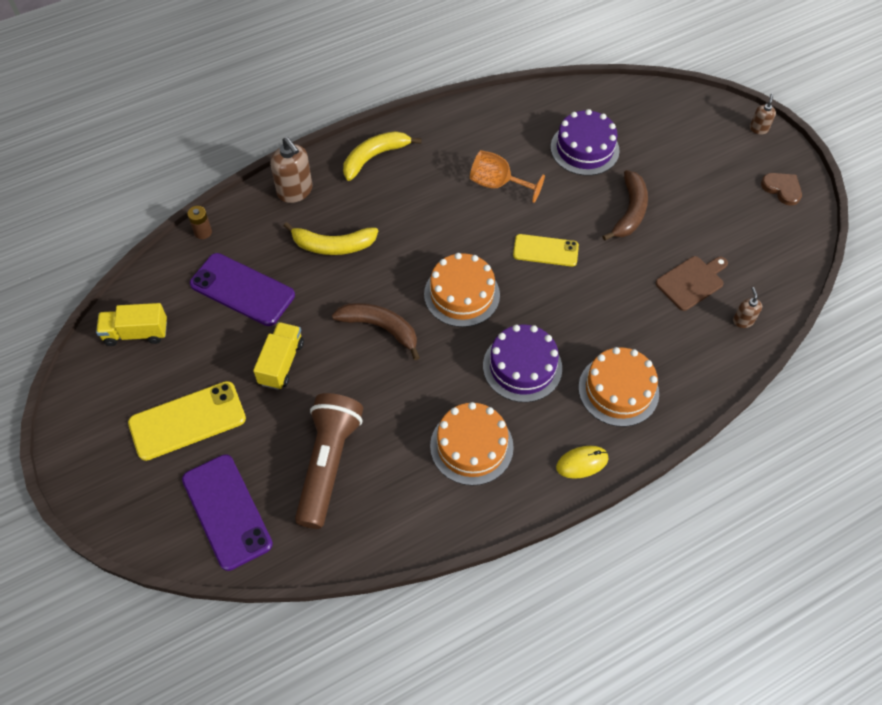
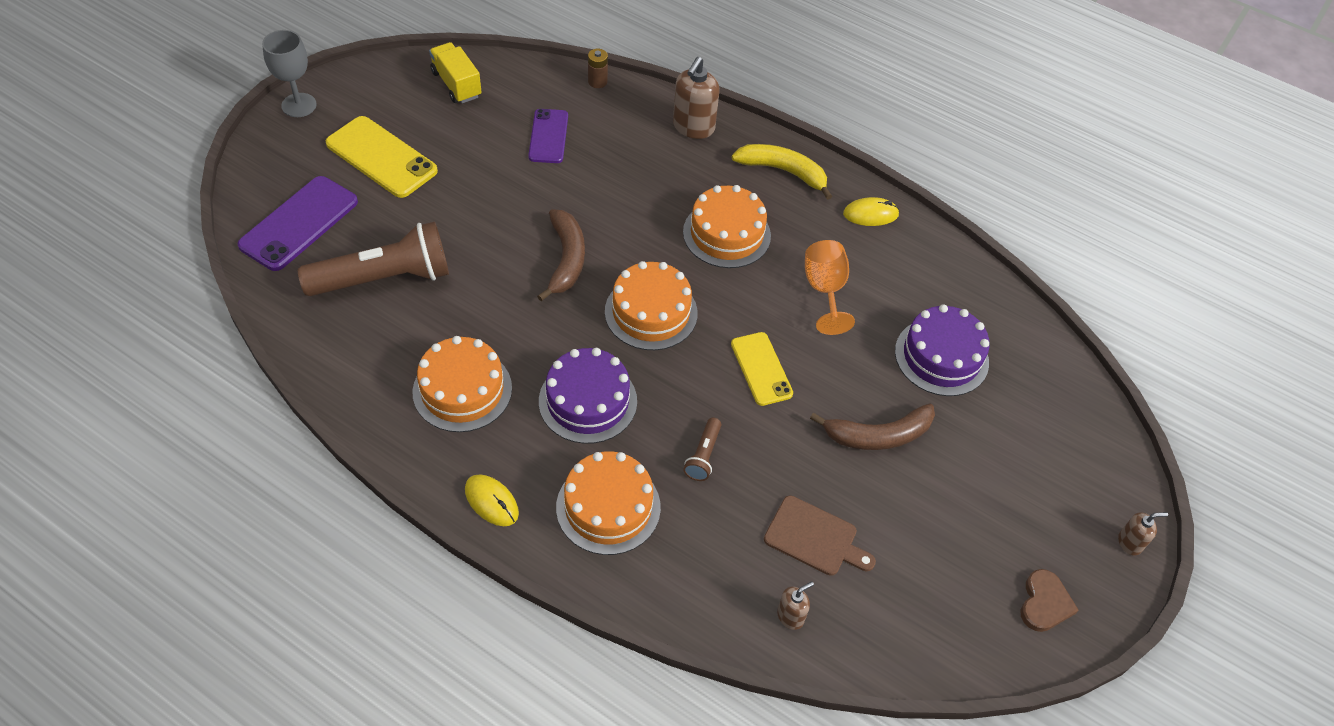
camera: 60 degrees right, 5 degrees down
(76, 467) = (299, 105): none -> grey goblet
(242, 289) = (548, 136): purple phone -> purple phone, size x0.65
(281, 363) = (480, 198): yellow truck -> none
(333, 246) = (645, 183): yellow banana -> none
(414, 217) = (726, 234): none -> orange cake
(444, 127) = (870, 214): none -> yellow mouse
(601, 315) = (703, 455): none -> brown flashlight

